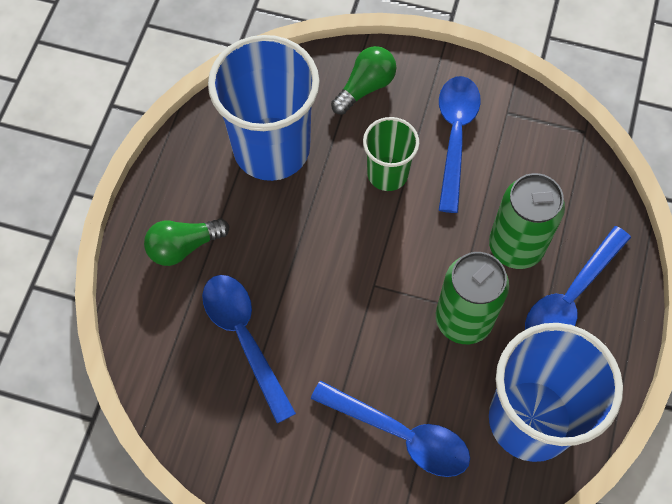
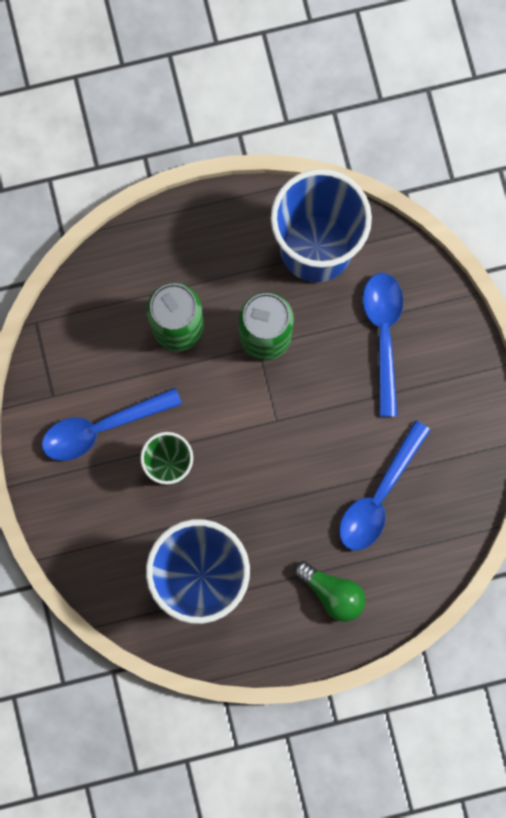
camera: 120 degrees left, 15 degrees up
(365, 87) = (95, 530): green light bulb -> none
(570, 297) = (198, 264): blue spoon -> none

